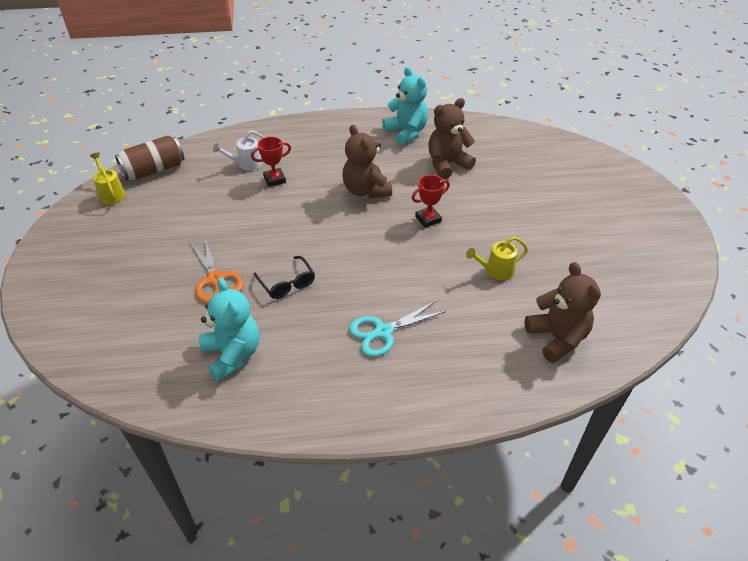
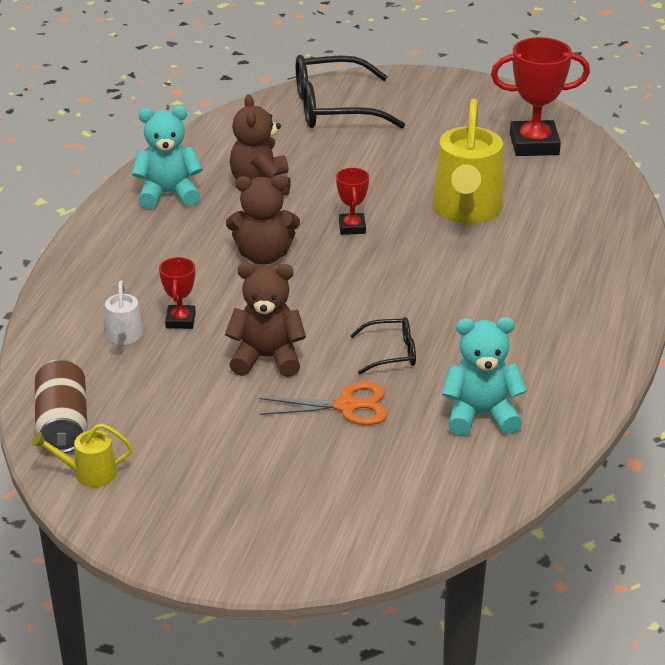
camera: 65 degrees left, 10 degrees down
(383, 332) = (509, 305): turquoise scissors -> none
(495, 271) = (466, 211): yellow watering can -> yellow watering can, size x2.12
(557, 338) = (579, 207): brown teddy bear -> brown teddy bear (267, 358)
(571, 166) = (334, 108): none -> black glasses
(627, 283) = (534, 144): none -> red trophy

